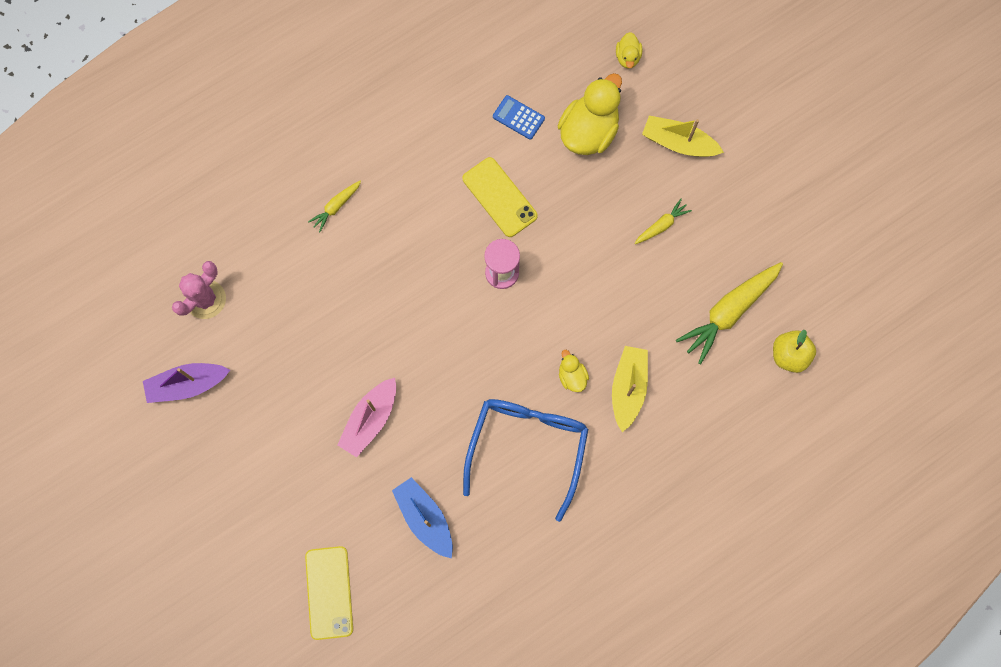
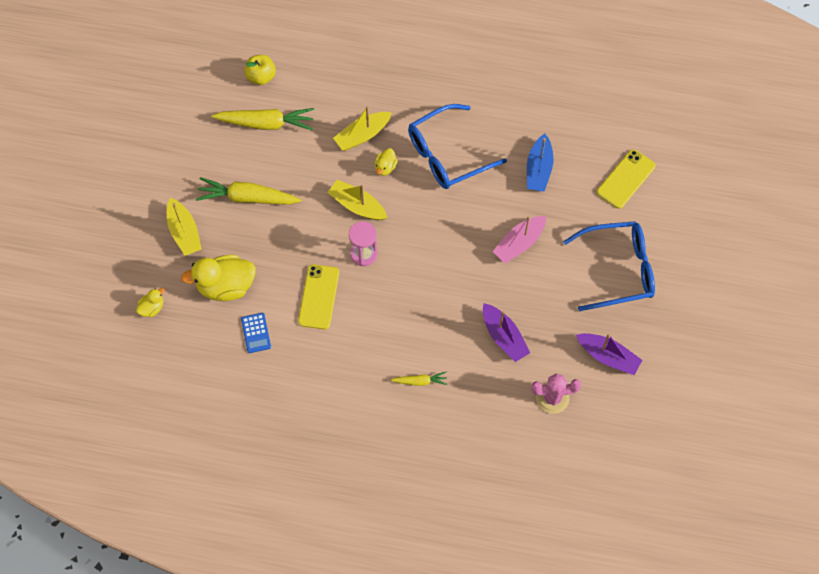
camera: 135 degrees left, 10 degrees down
(252, 482) = (618, 270): none -> blue glasses
(300, 314) = (504, 337): none -> purple boat
(370, 420) = (519, 243): pink boat -> pink boat turned 150 degrees clockwise
(556, 313) = (357, 206): none -> yellow boat
(661, 225) = (247, 198): yellow carrot -> yellow carrot, size x1.97

